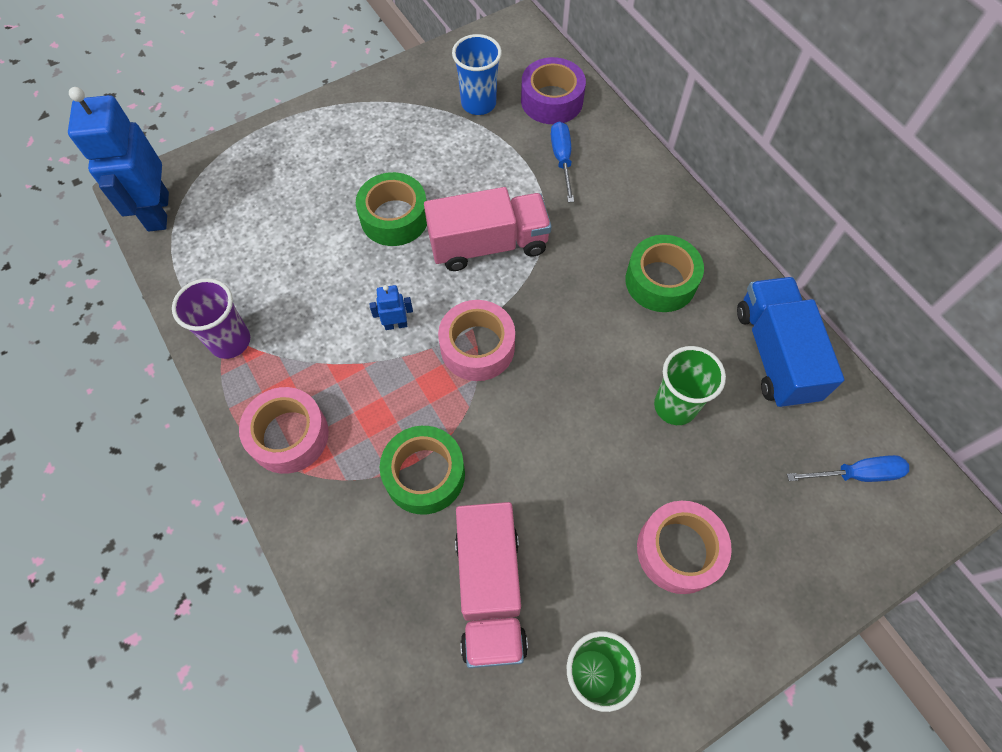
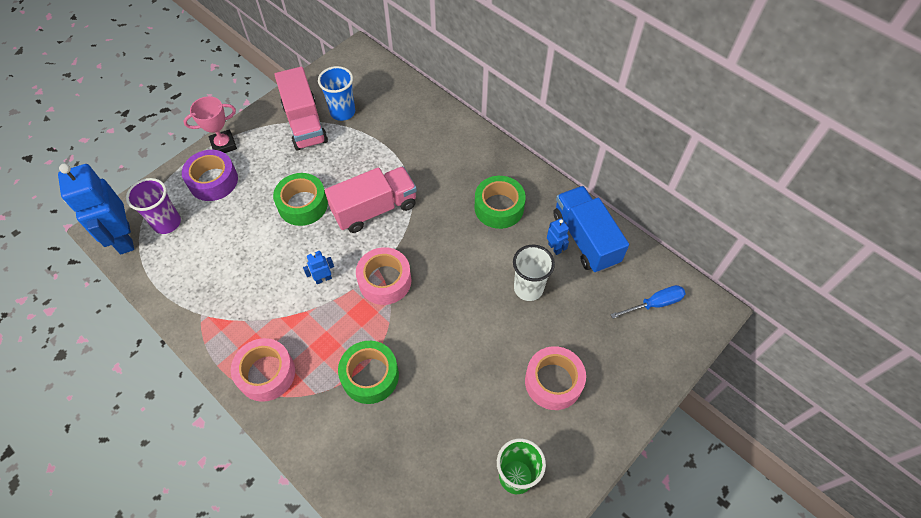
camera: 15 degrees left, 5 degrees down
(230, 341) = (205, 318): purple cup -> purple cup (167, 223)
(313, 115) = (223, 145): none -> pink trophy
(490, 591) = (435, 441): pink truck -> pink truck (305, 123)
(551, 100) = (394, 99): purple tape -> purple tape (213, 181)
(562, 159) = (411, 139): blue screwdriver -> none
(675, 406) = (528, 288): green cup -> white cup
(727, 357) = (554, 248): none -> blue robot

